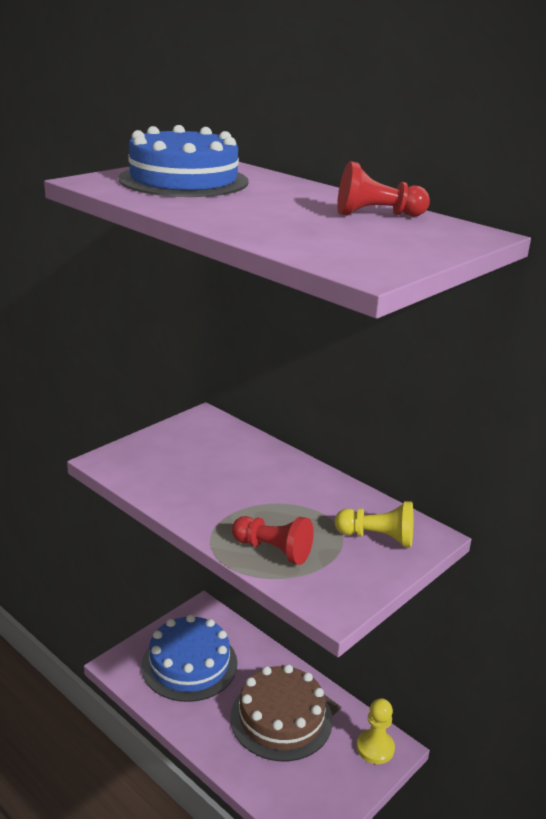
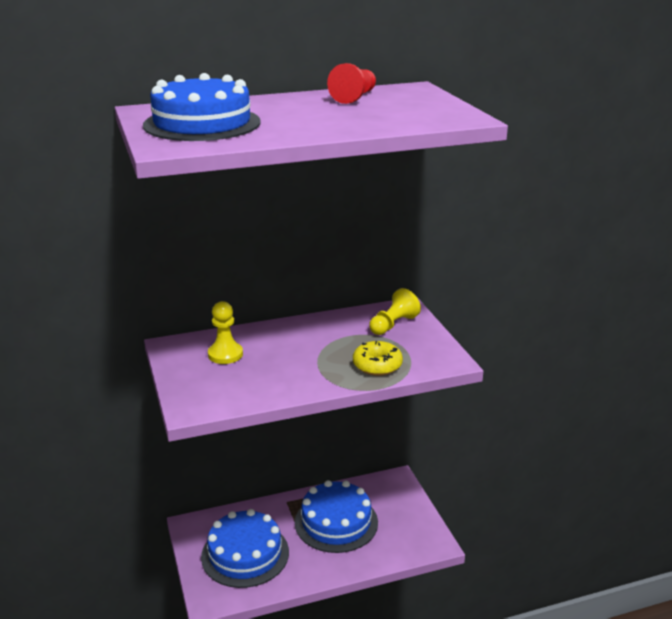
camera: 60 degrees left, 0 degrees up
(273, 550) = (377, 365): red pawn -> yellow donut
(281, 718) = (336, 522): brown cake -> blue cake
(375, 748) = (391, 487): yellow pawn -> yellow pawn (225, 354)

